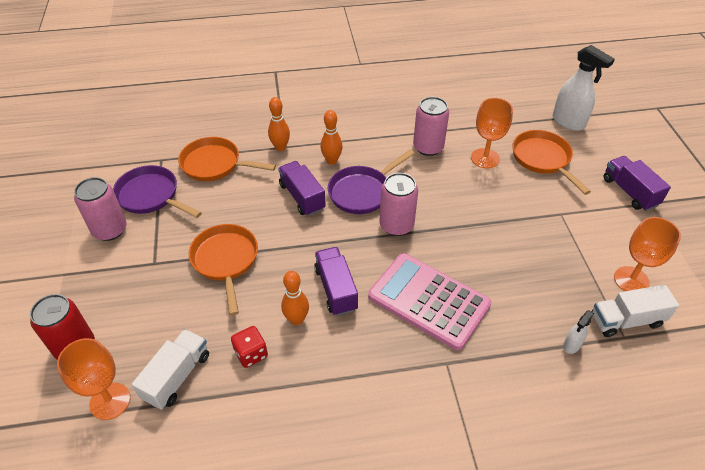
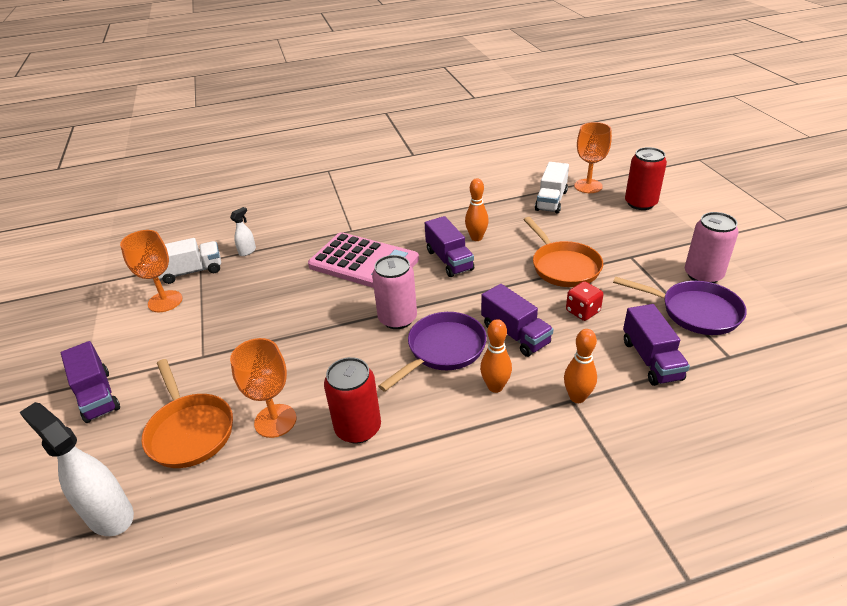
camera: 175 degrees right, 10 degrees down
(215, 164) = (651, 359): orange pan -> purple truck
(251, 354) = (503, 216): red dice -> red dice (582, 311)
(428, 147) = (358, 428): pink can -> red can

